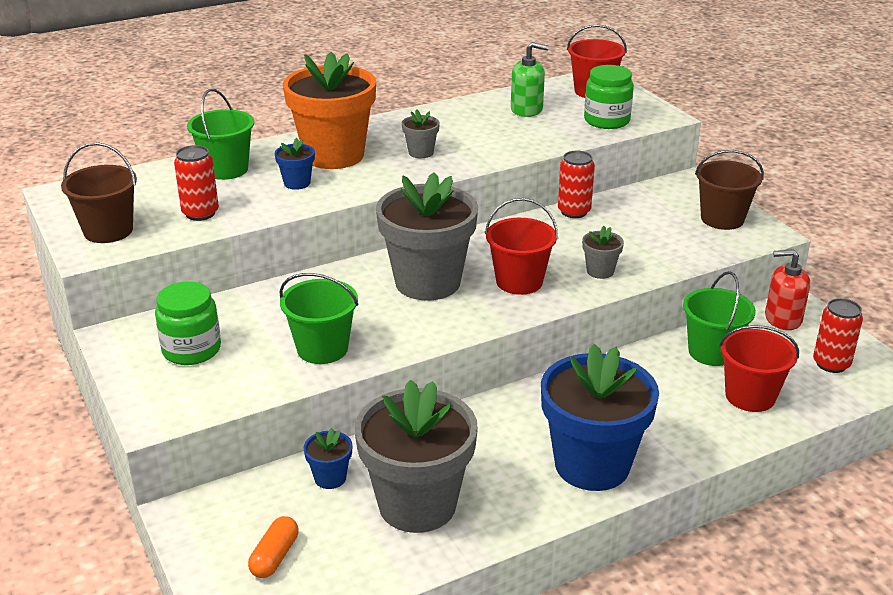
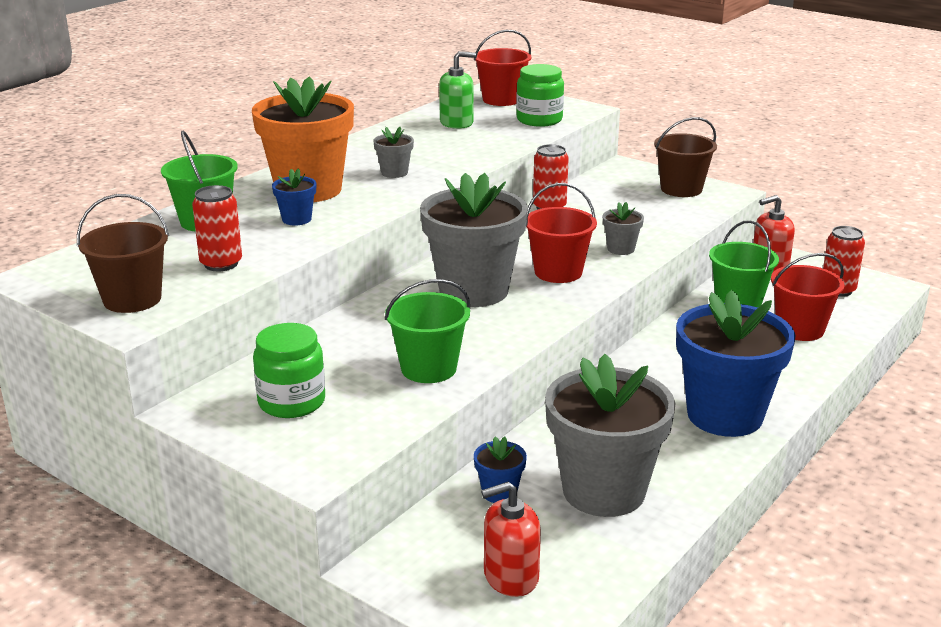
camera: 25 degrees left, 5 degrees down
(274, 556) = (510, 576): orange capsule -> red soap dispenser

